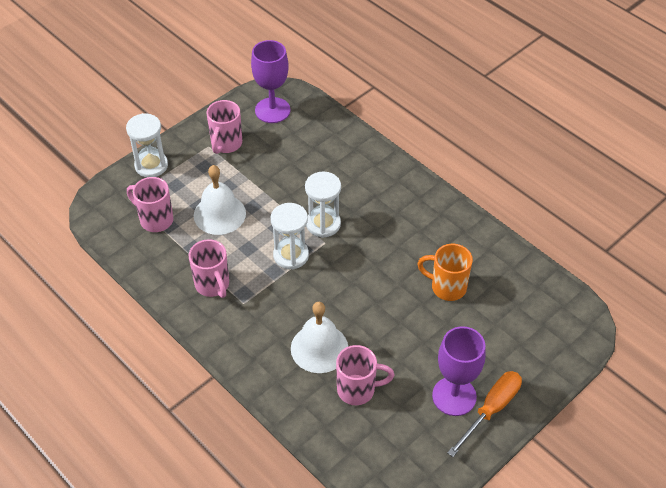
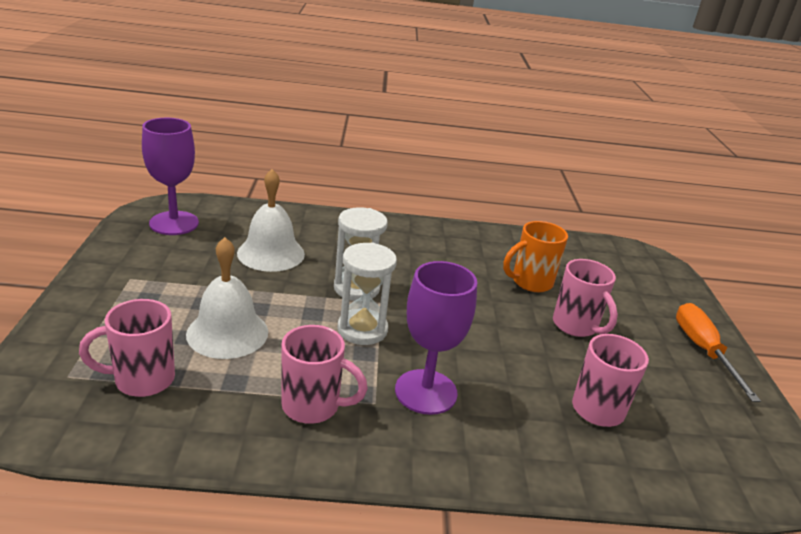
camera: 50 degrees left, 20 degrees down
(151, 165) = (66, 327): white hourglass -> none
(226, 144) = (152, 268): pink mug -> pink mug (576, 326)
(319, 348) = (511, 395): white bell -> white bell (271, 253)
(454, 396) = (667, 358): purple goblet -> purple goblet (426, 392)

